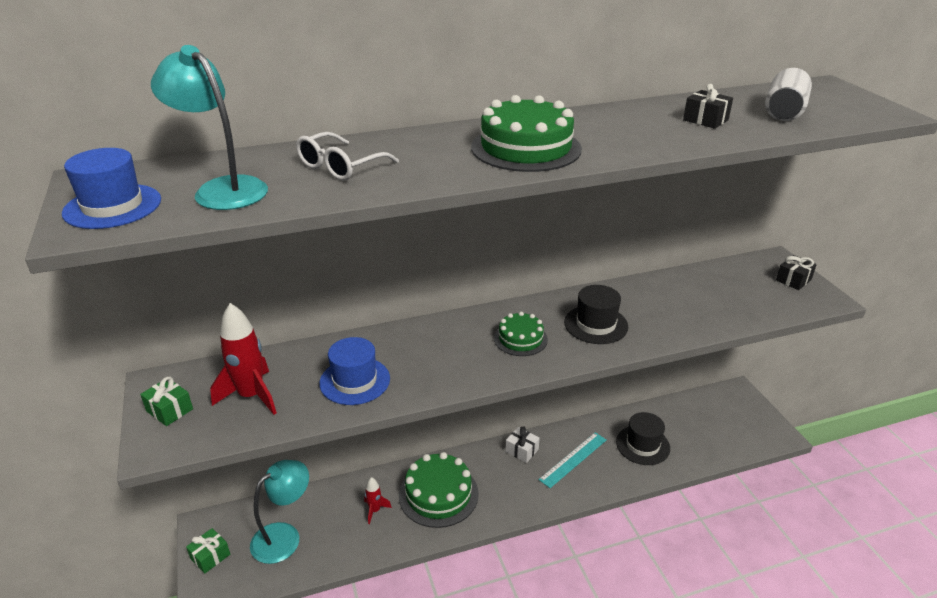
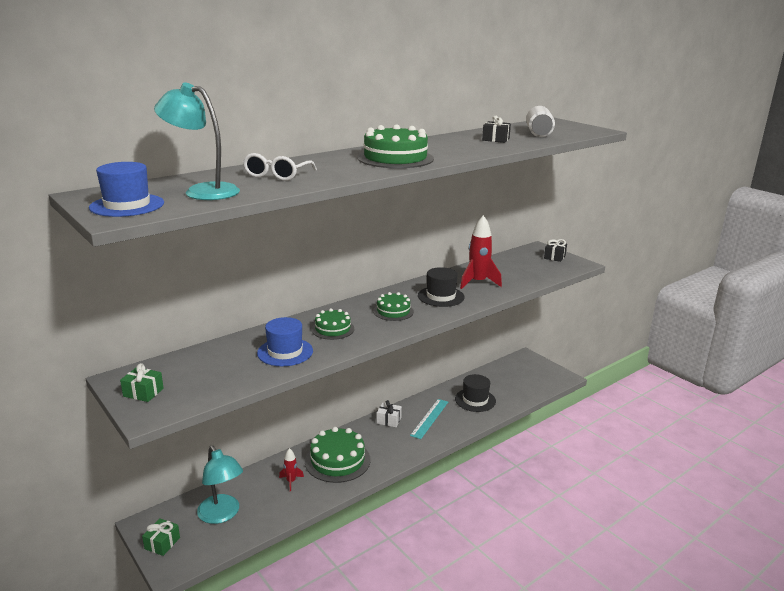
camera: 20 degrees left, 10 degrees down
(251, 396) = (207, 373): red rocket -> red rocket (478, 282)
(284, 536) = (222, 515): turquoise lamp -> turquoise lamp turned 120 degrees clockwise
(430, 354) = (333, 329): none -> green cake

